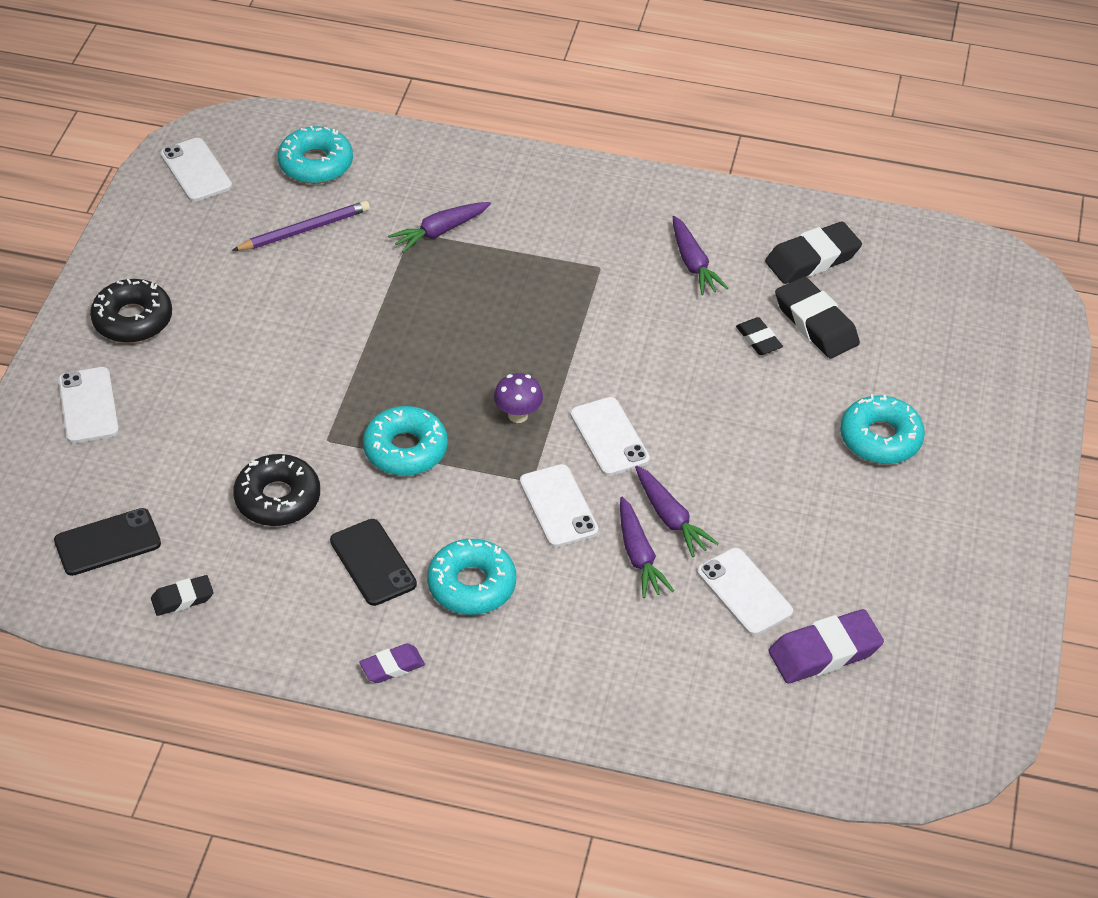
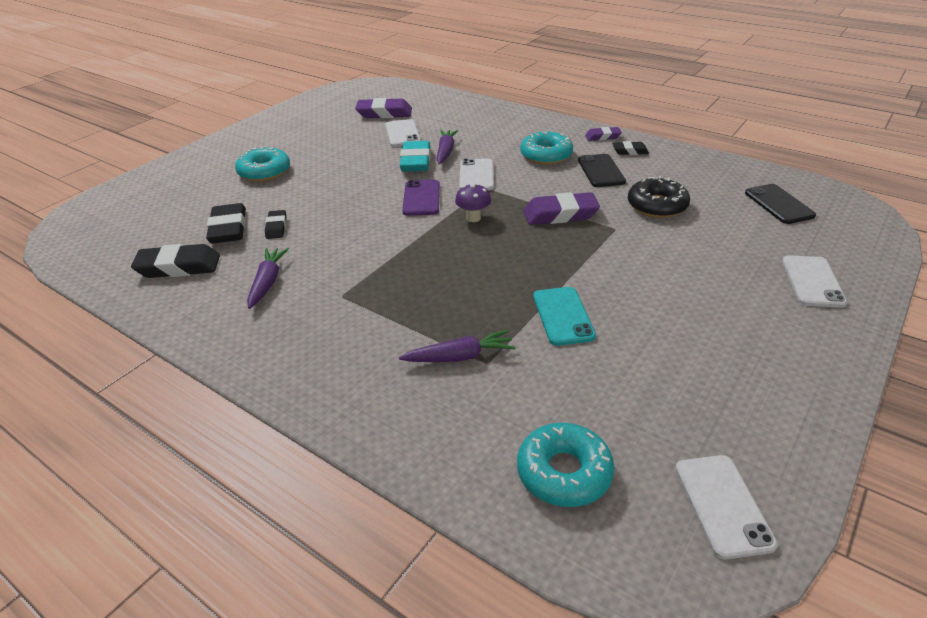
camera: 155 degrees left, 10 degrees down
(107, 542) = (778, 204): black phone -> black phone turned 75 degrees clockwise
(132, 319) = (783, 340): black donut -> none
(182, 599) = (724, 174): black eraser -> black eraser (630, 151)
(304, 230) = (597, 390): purple pencil -> none
(356, 297) = (563, 316): none -> turquoise phone
(405, 449) = (560, 214): turquoise donut -> purple eraser
(609, 437) = (421, 198): white phone -> purple phone
(670, 518) = (416, 161): purple carrot -> turquoise eraser

